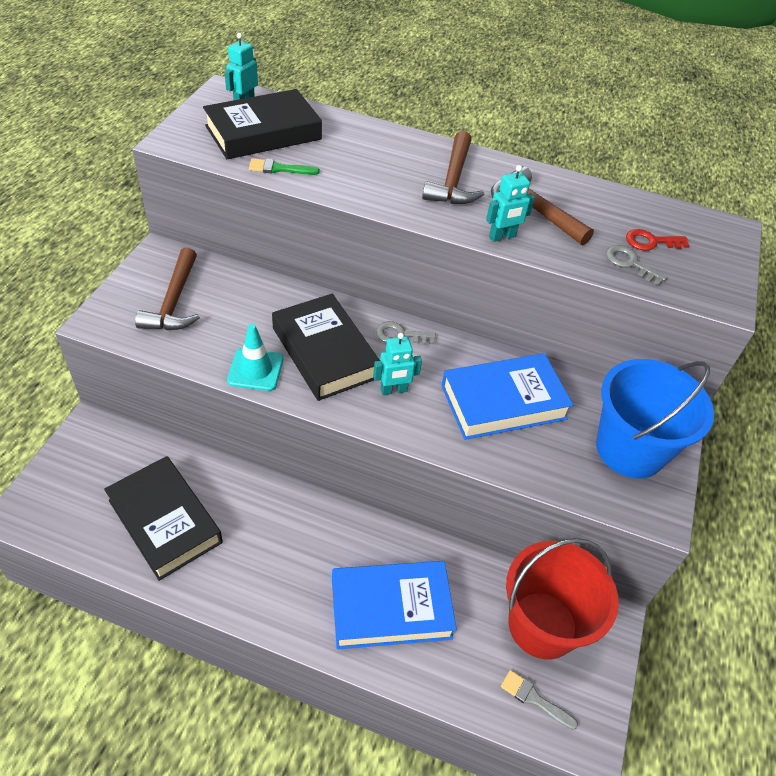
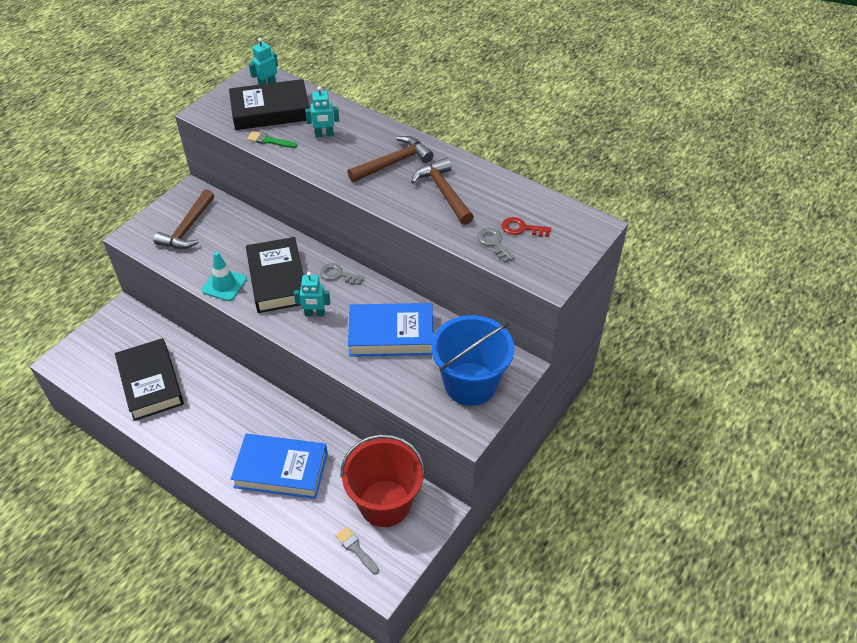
camera: 20 degrees right, 0 degrees up
(453, 180) = (393, 162): brown hammer -> brown hammer turned 150 degrees counterclockwise
(502, 237) = (406, 211): turquoise robot -> turquoise robot (324, 135)

